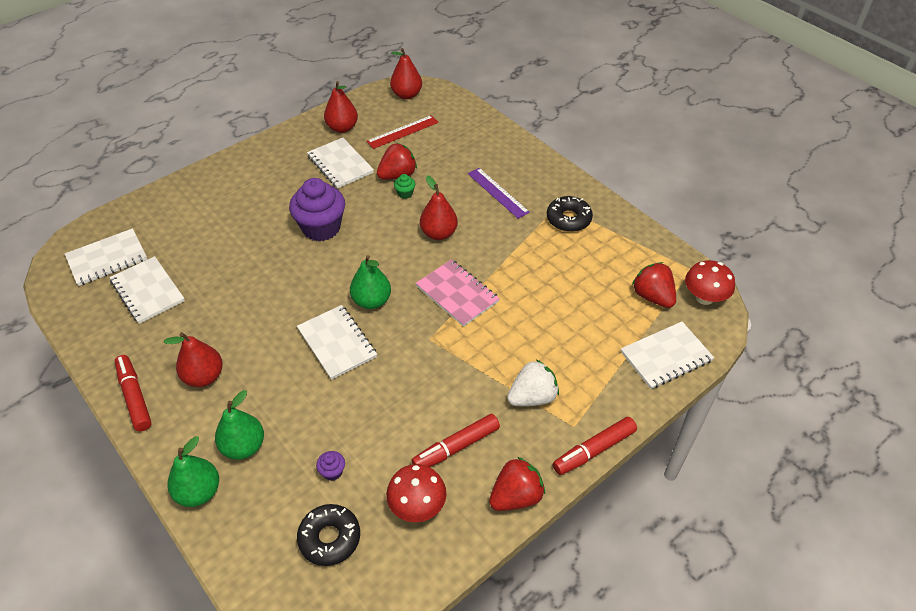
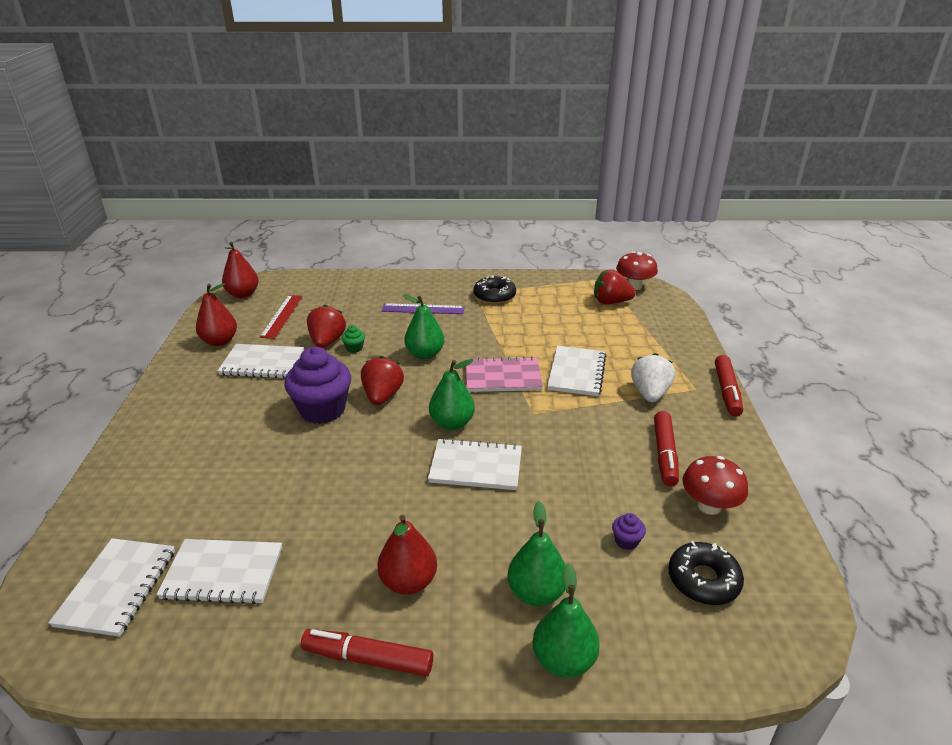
camera: 50 degrees left, 15 degrees down
(439, 233) = (425, 354): red pear -> green pear
(516, 496) = (741, 448): red strawberry -> red strawberry (382, 396)
(666, 356) = (670, 323): white notebook -> white notebook (576, 372)

